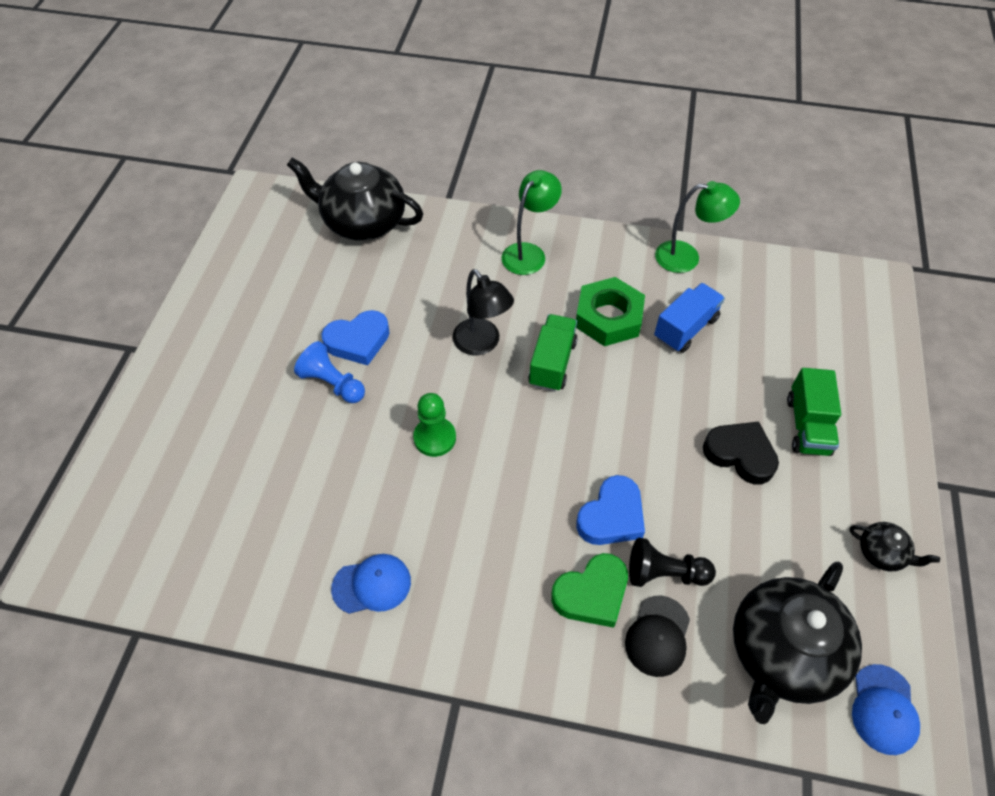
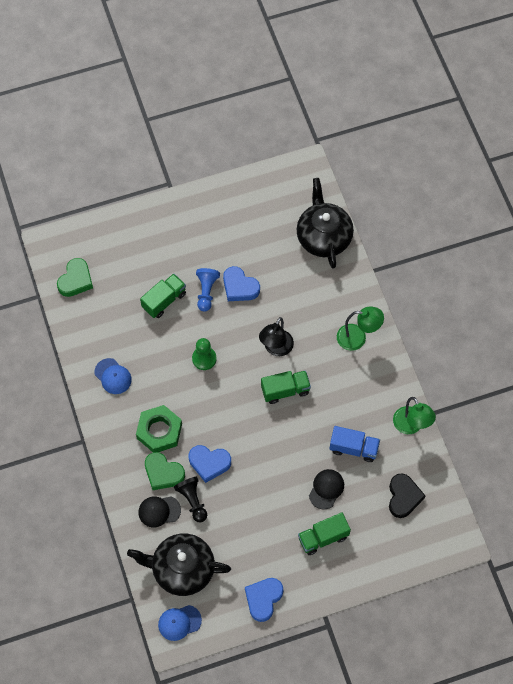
camera: 60 degrees right, 10 degrees up
(161, 554) = (76, 280): none -> green heart
(302, 444) = (164, 300): none -> green truck
(608, 317) = (336, 404): green nut -> green nut (159, 431)
(732, 386) = (326, 489): none -> black cap
(740, 454) = (283, 510): black heart -> black heart (403, 497)
(882, 553) = (263, 599): black teapot -> blue heart

